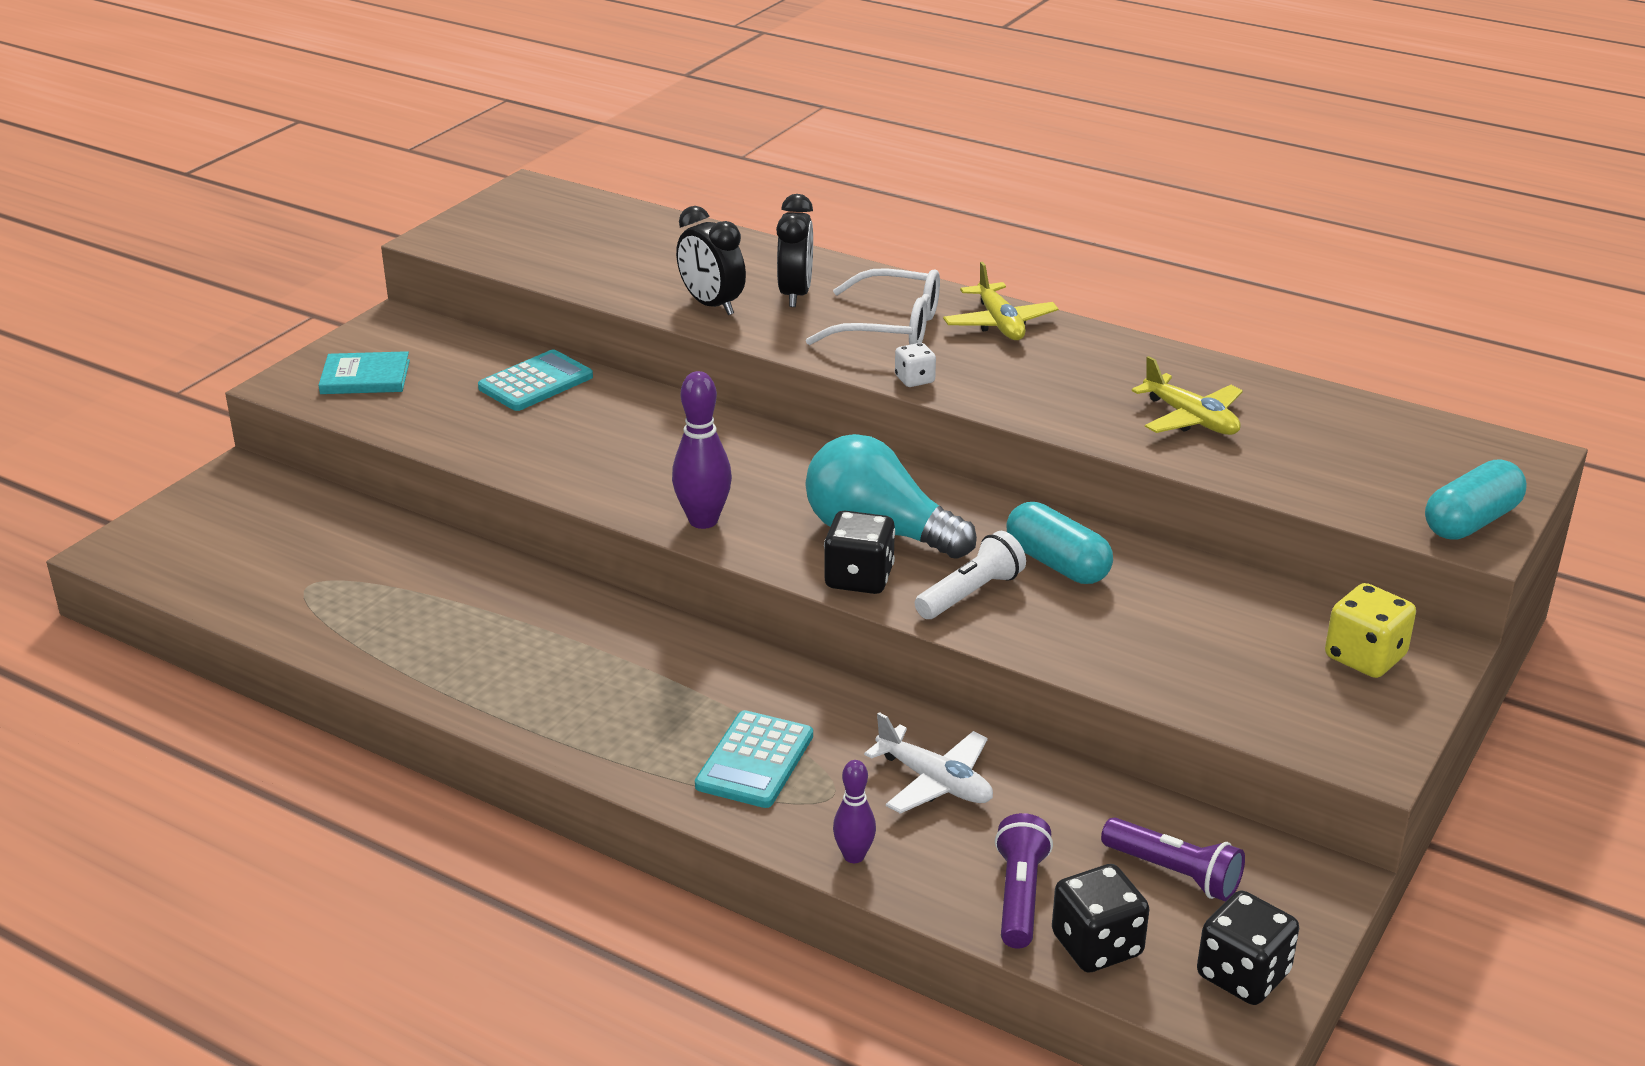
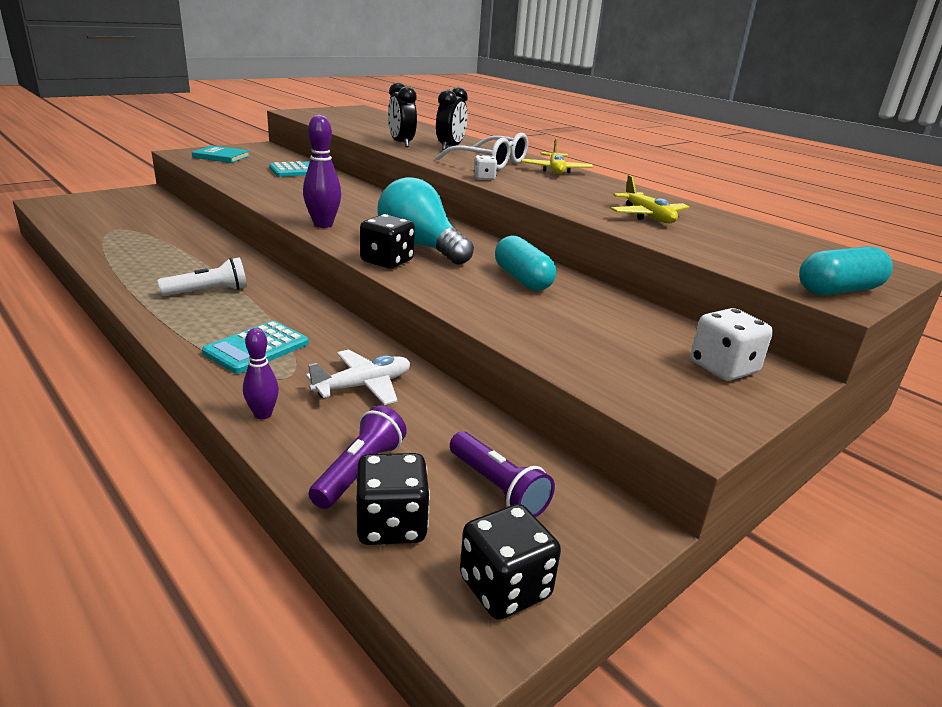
camera: 15 degrees right, 5 degrees down
(935, 782) = (363, 386): white plane -> white plane turned 90 degrees counterclockwise
(970, 594) = (451, 281): white flashlight -> white flashlight (208, 292)
(1365, 657) = (723, 368): yellow dice -> white dice

